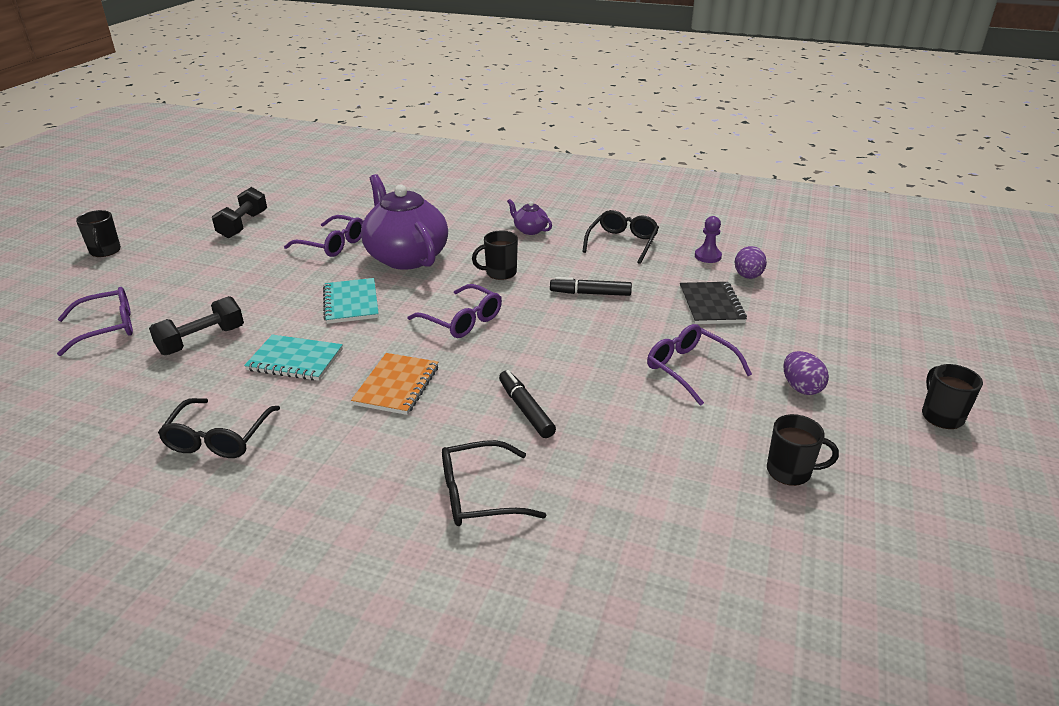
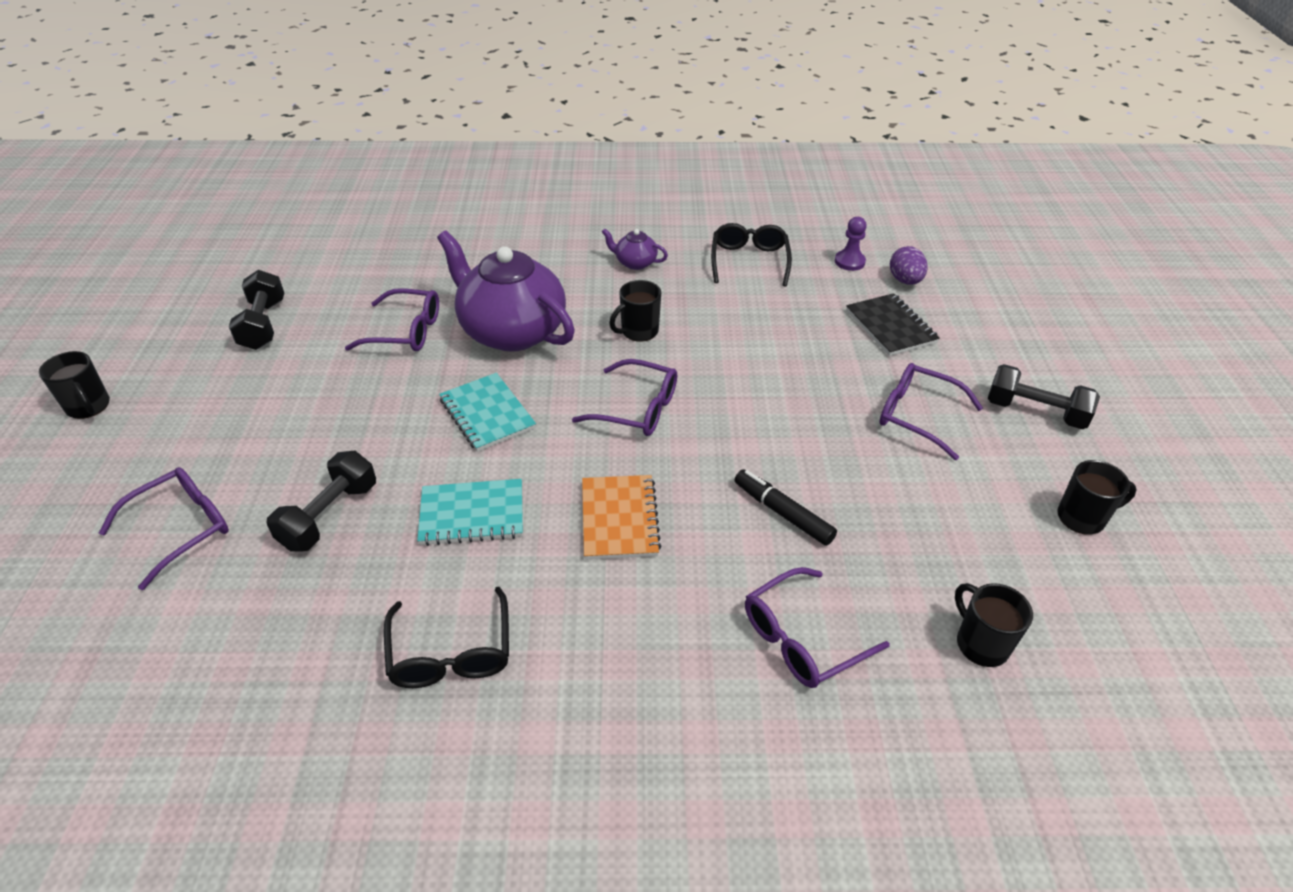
camera: 20 degrees left, 10 degrees up
(478, 495) = (802, 639): black glasses -> purple glasses
(590, 293) = (756, 339): black marker -> none
(801, 387) = (1035, 412): purple egg -> black dumbbell
(941, 416) = (1174, 414): black mug -> black mug (981, 643)

